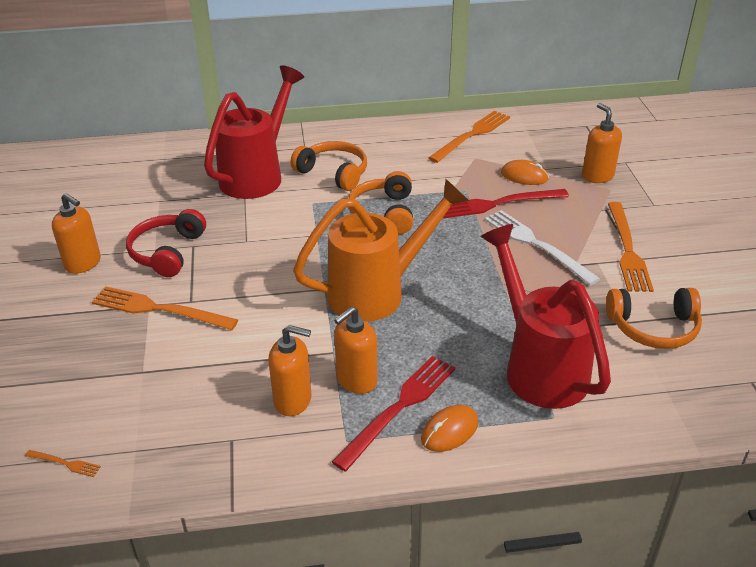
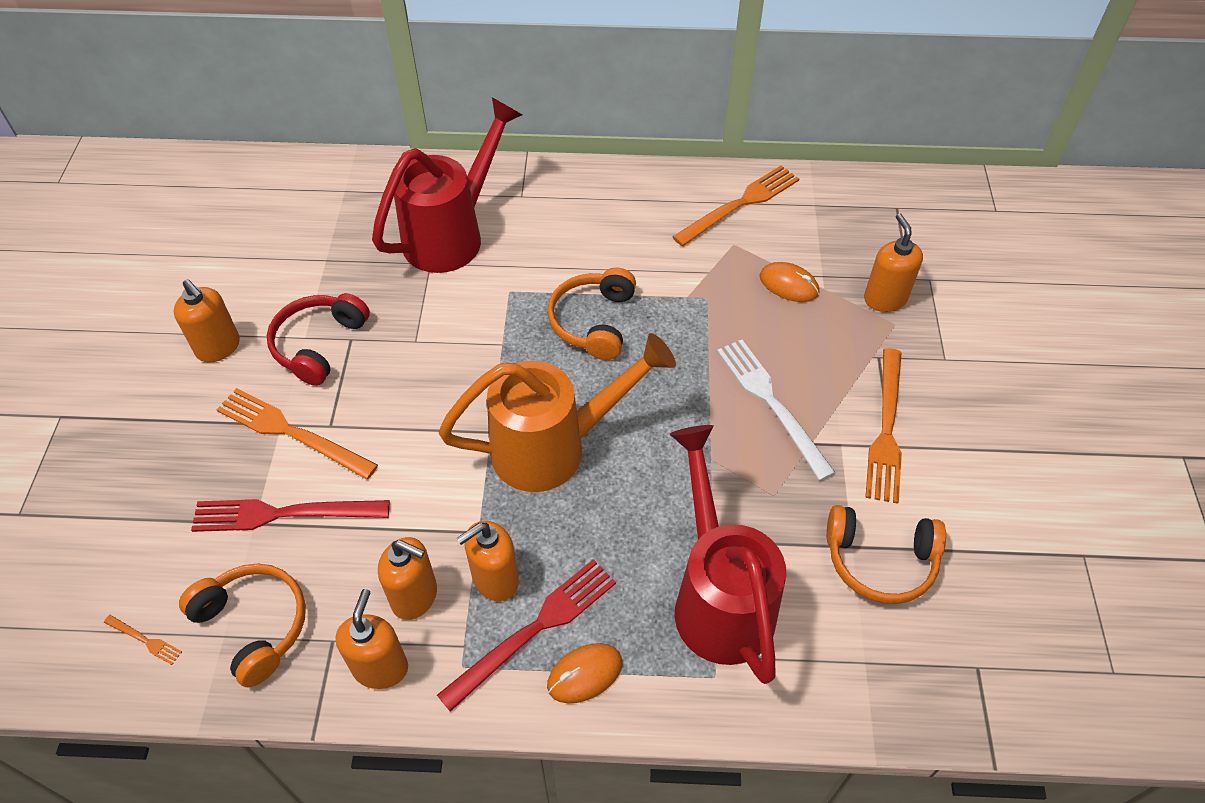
camera: 10 degrees right, 15 degrees up
(277, 451) = (380, 667): none -> orange soap dispenser
(334, 173) = (547, 245): orange headphones -> orange headphones (254, 625)
(498, 204) = (741, 327): red fork -> red fork (284, 514)

